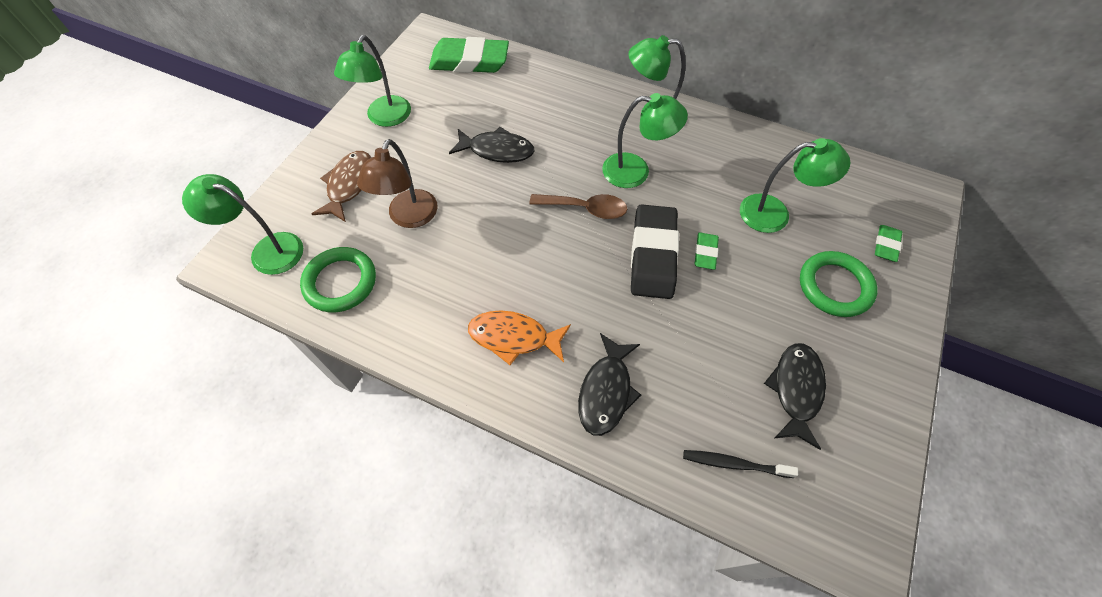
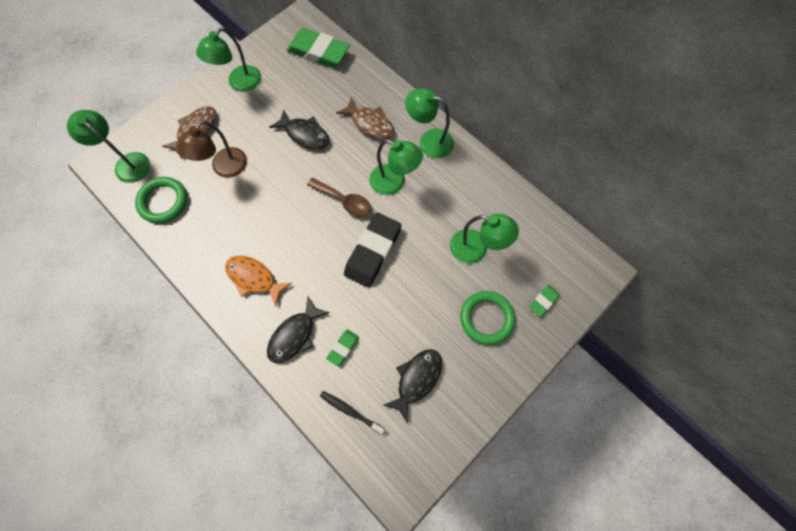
camera: 20 degrees right, 10 degrees up
(571, 117) = (370, 123): none -> brown fish
(705, 253) = (410, 262): green eraser -> green eraser (343, 348)

